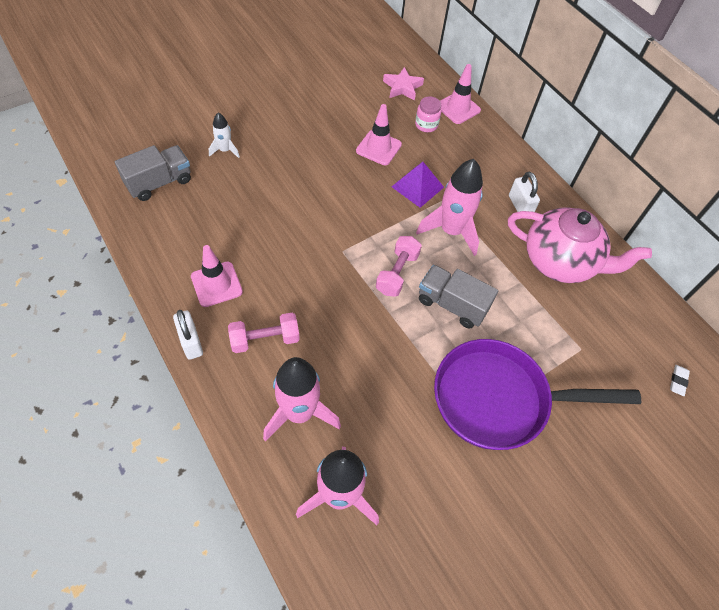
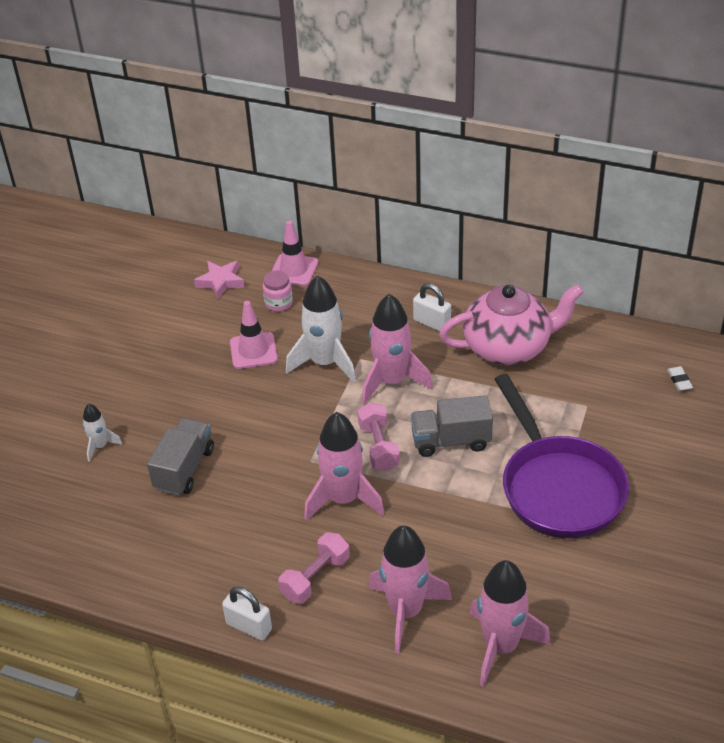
camera: 30 degrees left, 15 degrees down
(159, 183) = (63, 517): grey truck -> grey truck (184, 469)
(216, 284) = (221, 565): pink traffic cone -> none
(337, 295) = (343, 499): none -> pink rocket
(417, 187) = (324, 363): purple pyramid -> white rocket
(499, 399) = (558, 487): purple pan -> purple pan turned 75 degrees counterclockwise

